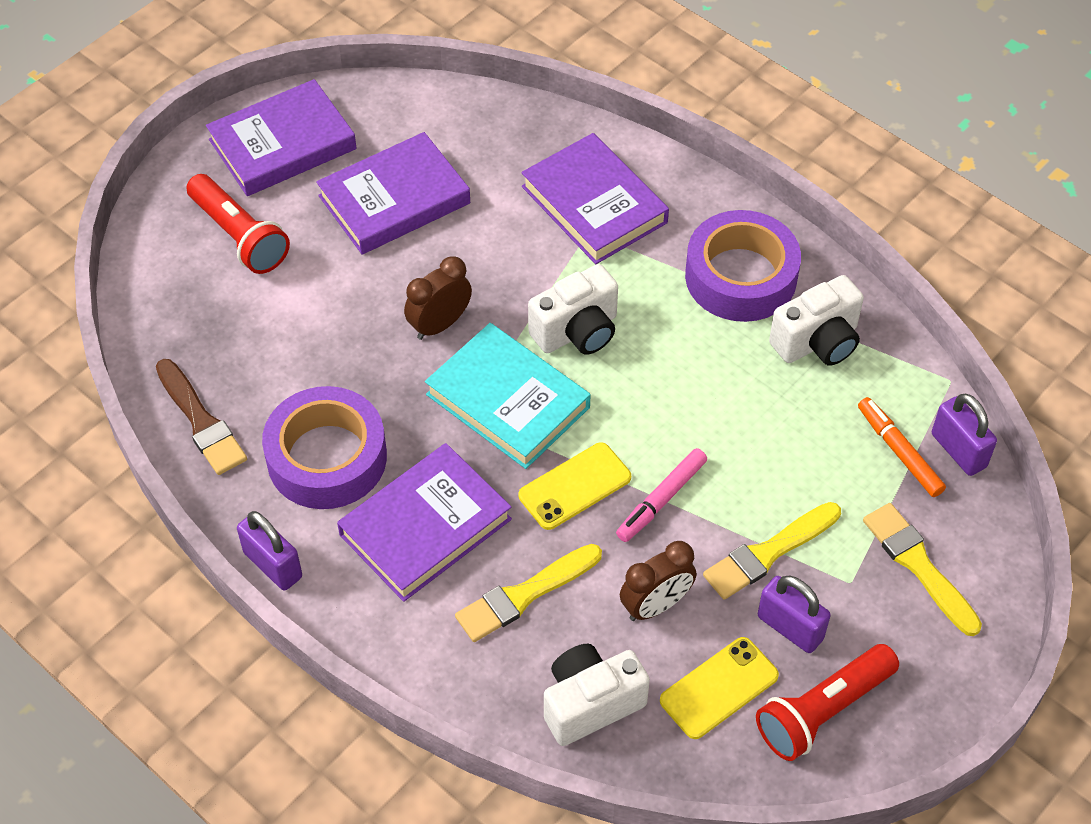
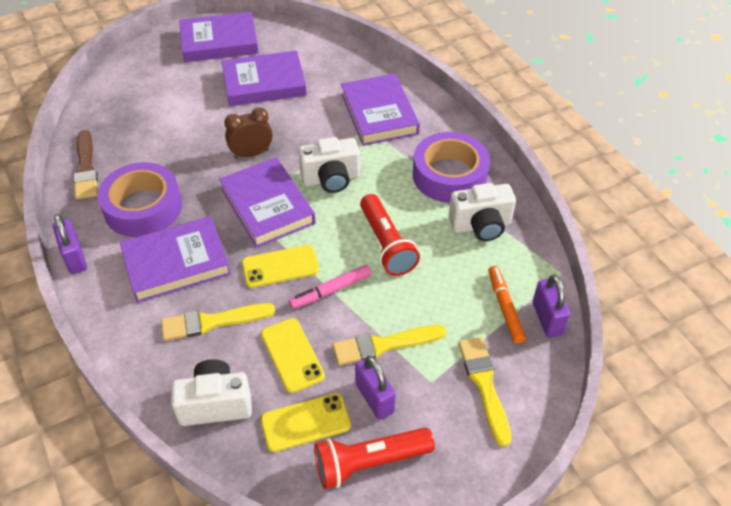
camera: 20 degrees right, 5 degrees down
(239, 236) = (167, 80): red flashlight -> red flashlight (386, 244)
(508, 401) = (267, 206): turquoise book -> purple book
(656, 605) = (292, 355): brown clock -> yellow phone

